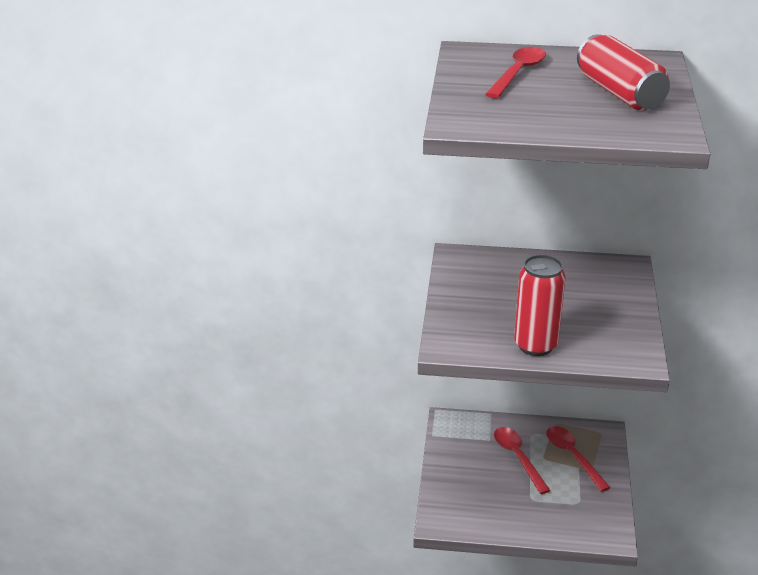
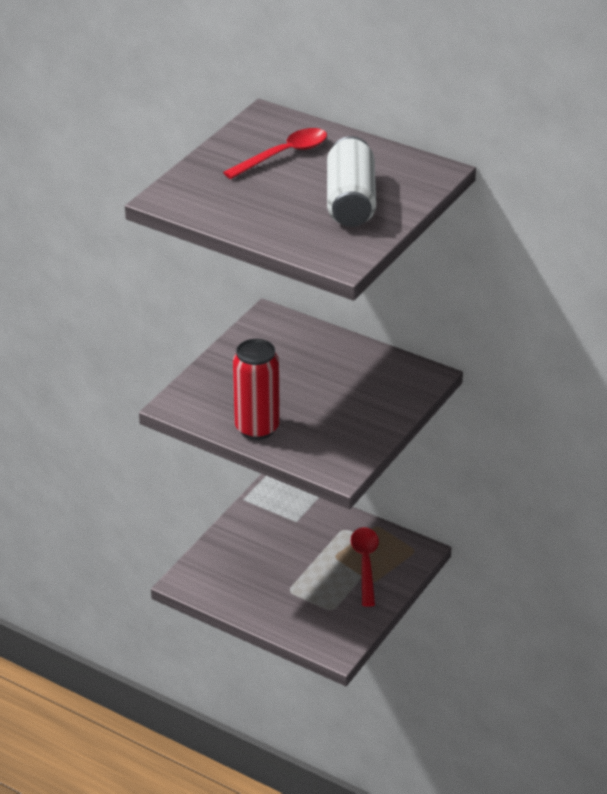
camera: 25 degrees right, 5 degrees up
(518, 458) = (309, 547): red spoon -> none
(619, 93) = (350, 201): red can -> white can

